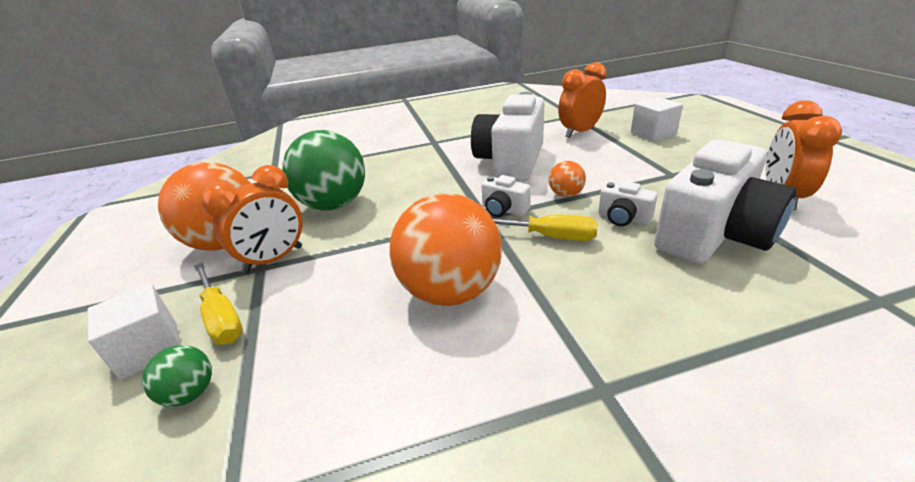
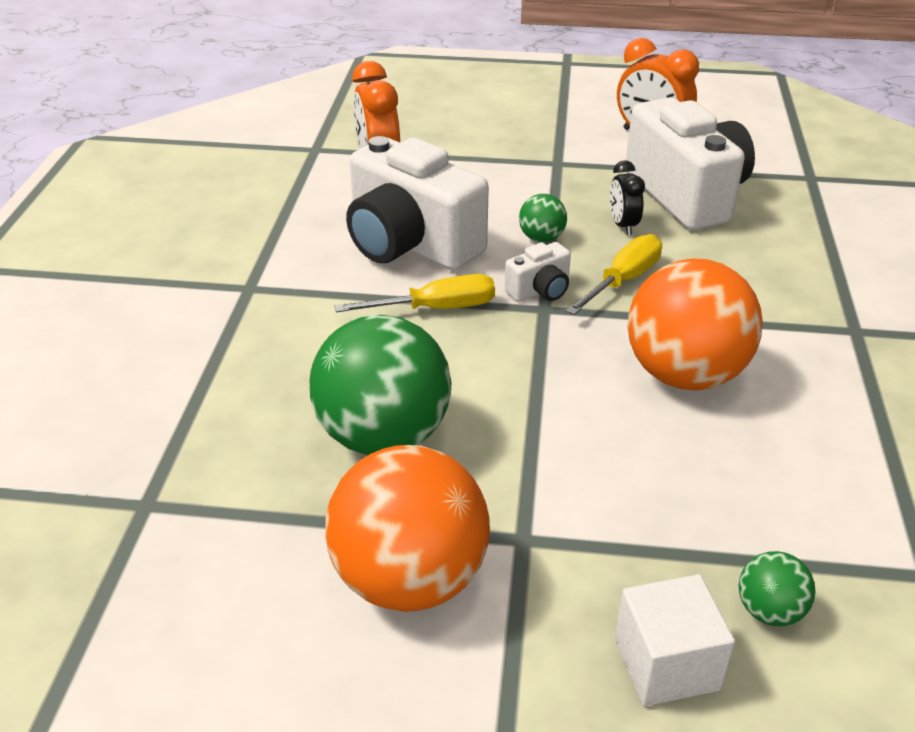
camera: 70 degrees left, 5 degrees up
(221, 317) = (630, 584): yellow screwdriver -> yellow screwdriver (436, 308)
(274, 260) = (511, 521): orange clock -> none
(566, 195) = (541, 238): orange ball -> green ball
(623, 218) = (623, 225): white camera -> black clock
(653, 134) = (446, 128): white cube -> none

